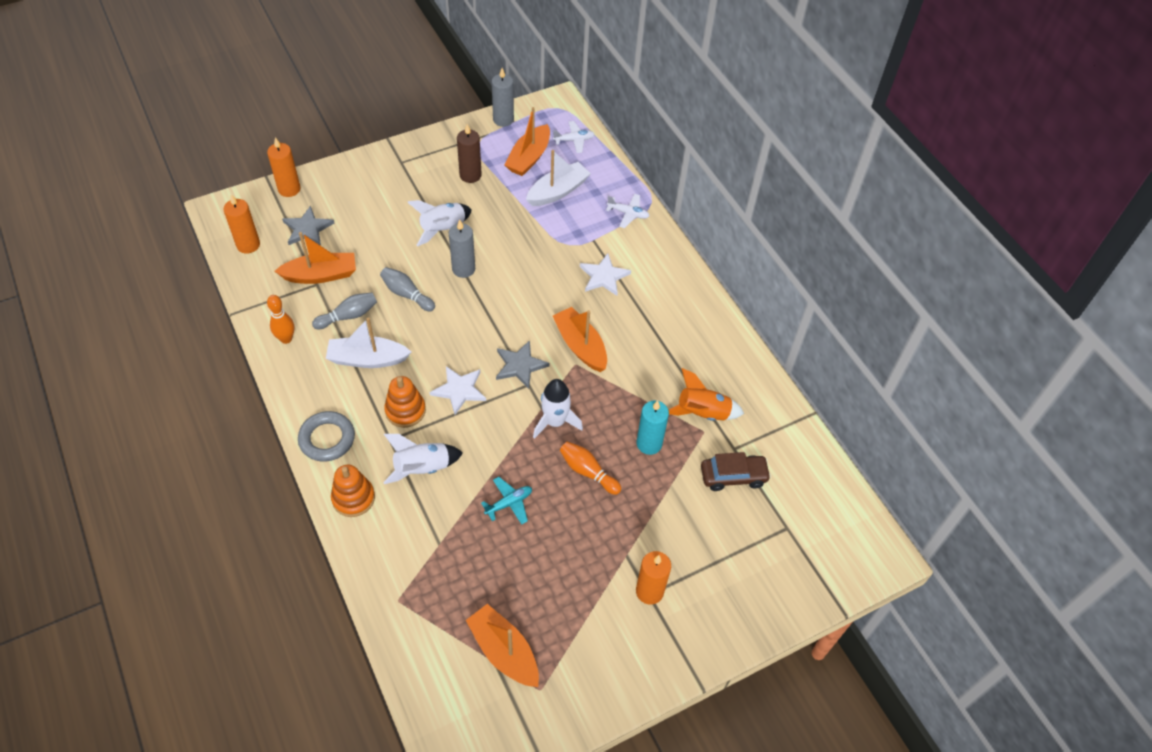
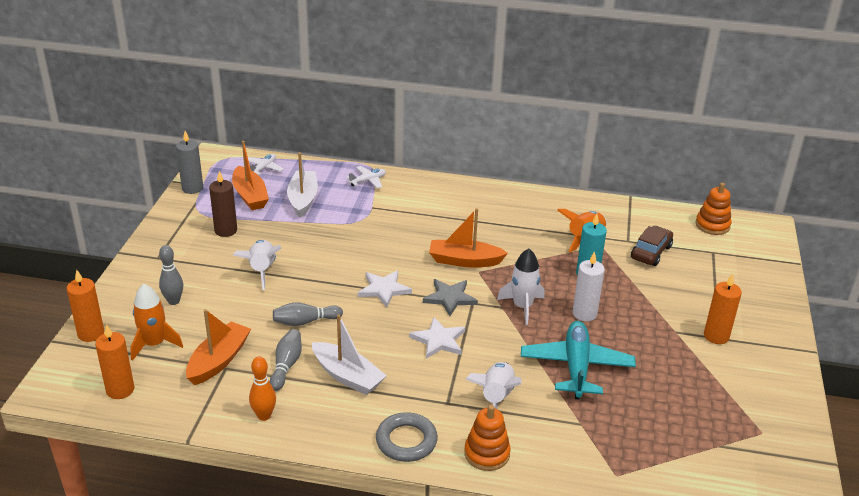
camera: 50 degrees left, 20 degrees down
(307, 229) = (154, 344): grey star -> orange rocket
(361, 206) = (173, 301): none -> grey bowling pin
(367, 359) = (347, 376): white boat -> white boat turned 90 degrees counterclockwise
(405, 410) = (426, 380): orange stacking toy -> orange stacking toy (712, 225)
(463, 269) = (318, 280): grey candle -> none
(504, 651) = (713, 436): orange boat -> none
(509, 503) = (576, 367): turquoise plane -> turquoise plane, size x2.02
(587, 472) = (584, 313): orange bowling pin -> white candle
(604, 276) = (412, 219): white star -> white star (384, 289)

